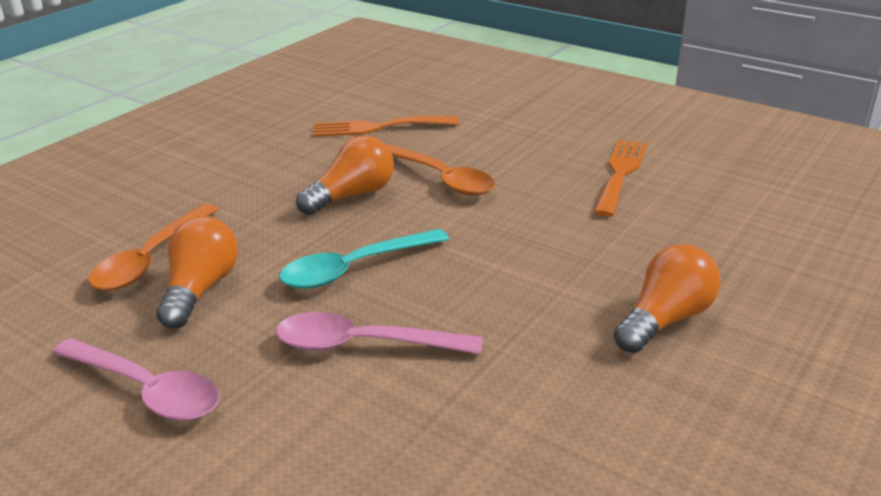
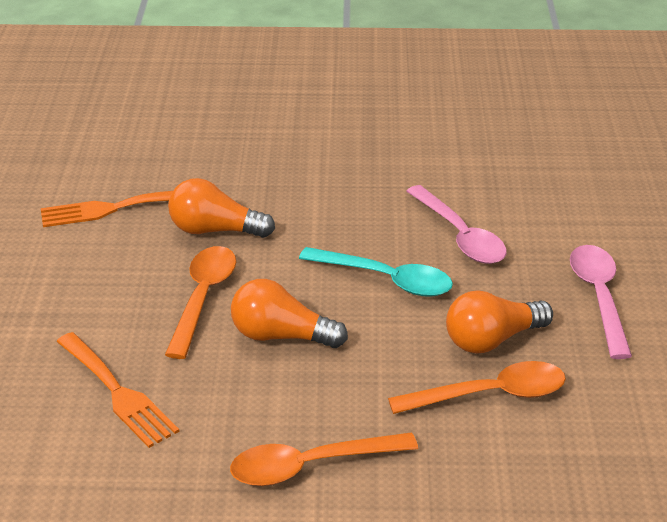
camera: 125 degrees left, 5 degrees up
(214, 167) = (311, 466): none -> orange spoon
(665, 319) = (312, 141): orange light bulb -> orange light bulb (215, 230)

